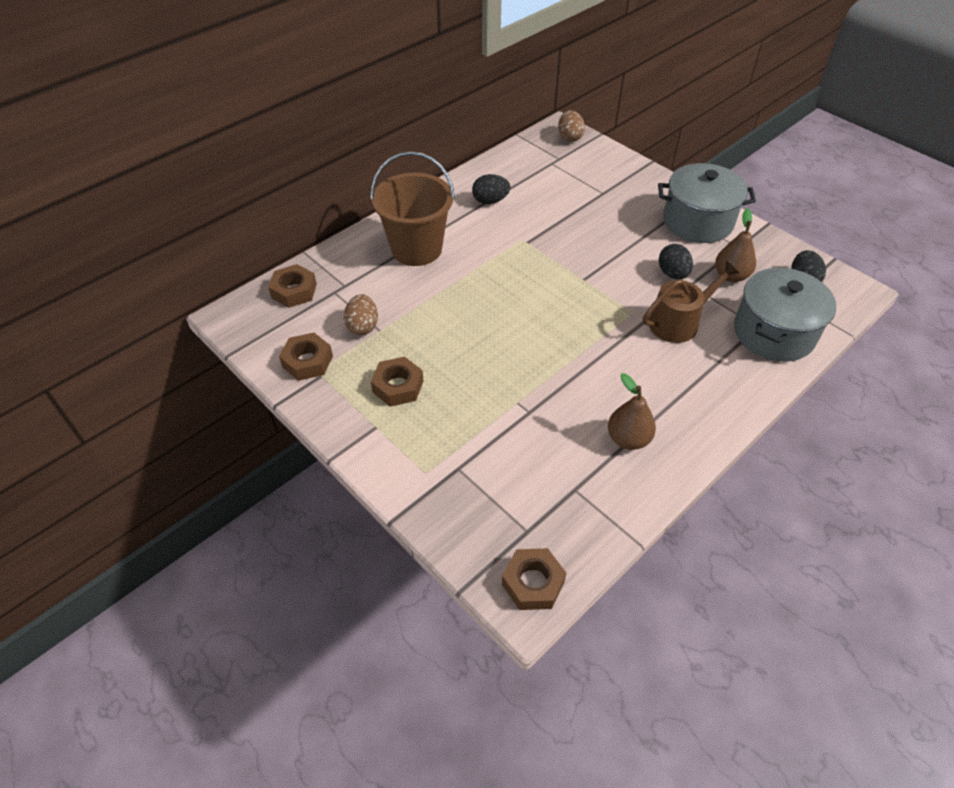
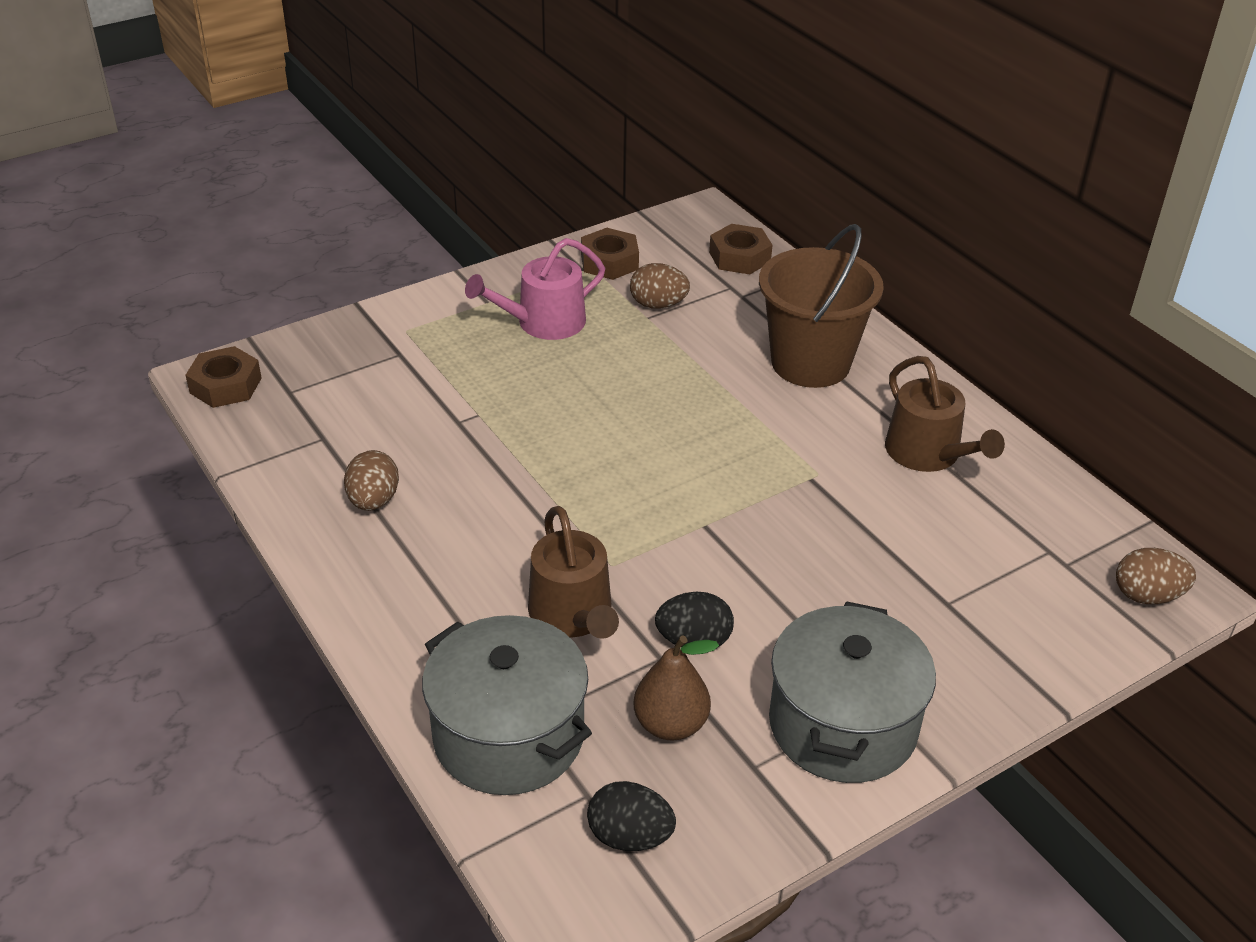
camera: 100 degrees right, 10 degrees down
(398, 386) = (543, 323): brown nut -> pink watering can
(490, 201) = (928, 454): black egg -> brown watering can
(628, 439) = (373, 501): brown pear -> brown egg

